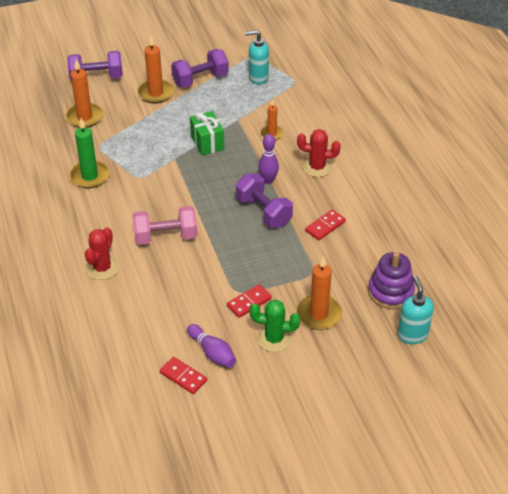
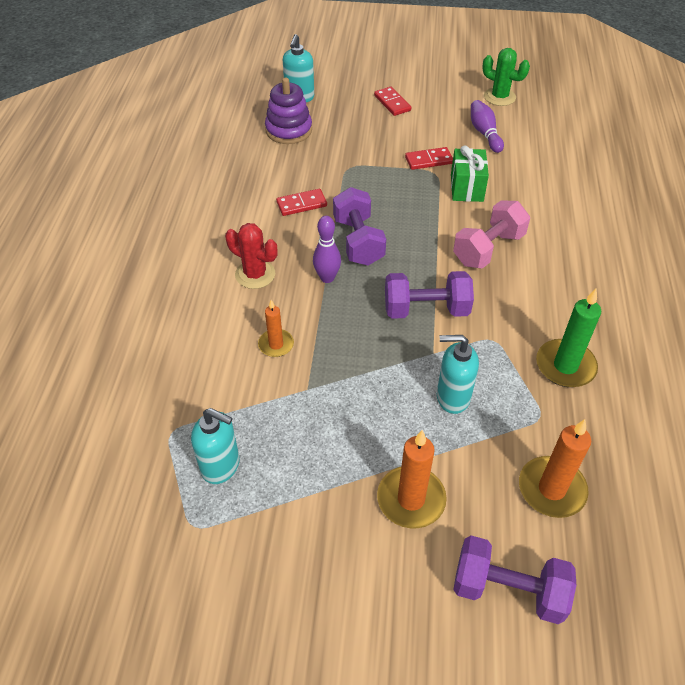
camera: 155 degrees left, 5 degrees up
(102, 268) = (574, 237): red cactus -> none
(153, 140) = (452, 397): none -> turquoise soap dispenser
(165, 237) = (488, 249): pink dumbbell -> pink dumbbell turned 60 degrees counterclockwise
(183, 376) = (519, 124): red domino -> red domino (392, 103)
(200, 79) = (319, 502): purple dumbbell -> purple dumbbell (426, 310)
(207, 143) = (374, 363): green gift -> green gift (466, 188)
(274, 339) = (422, 127): green cactus -> green cactus (499, 97)
(319, 314) = (368, 133): orange candle -> none

